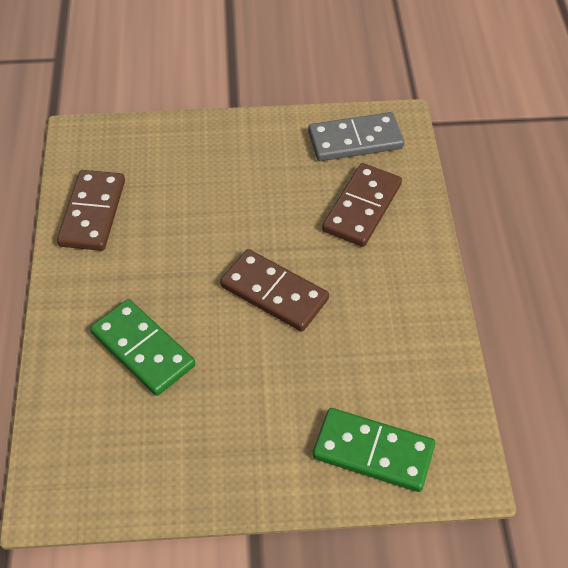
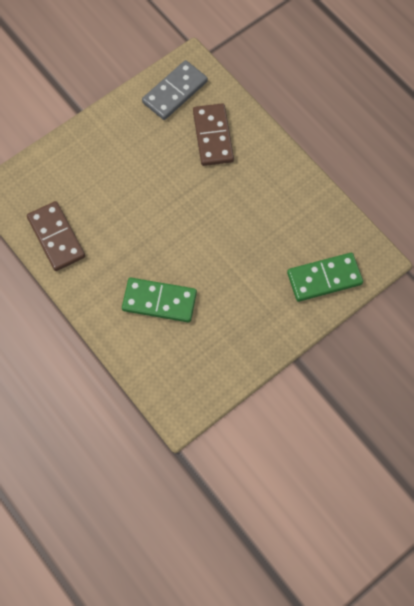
camera: 35 degrees left, 15 degrees up
(274, 293) = (205, 221): brown domino -> none

